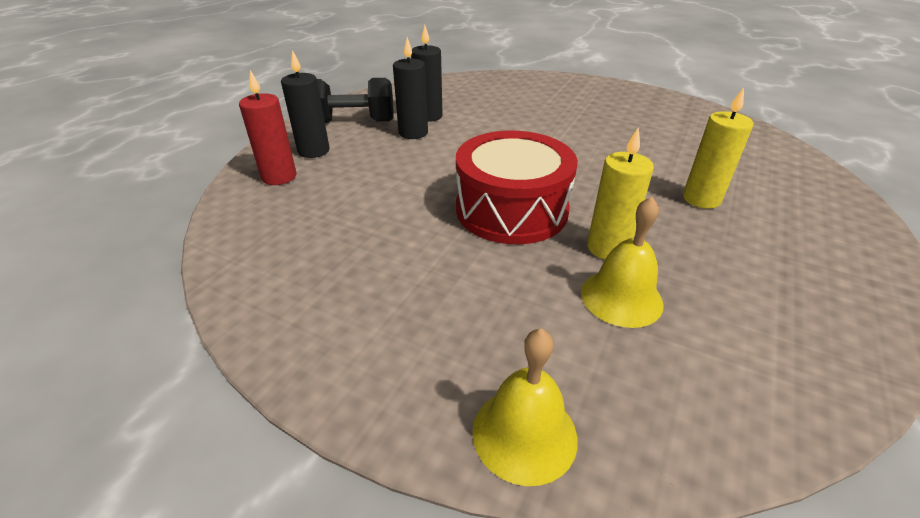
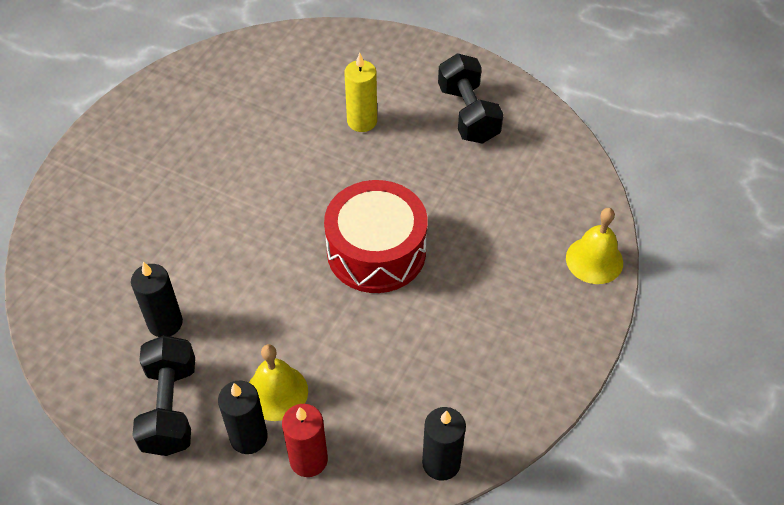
camera: 90 degrees left, 15 degrees up
(413, 133) = (211, 336): black candle -> black candle (441, 463)
(607, 248) = (429, 194): yellow candle -> none
(621, 297) = (484, 197): yellow bell -> yellow bell (276, 392)
(777, 287) = (468, 114): none -> black dumbbell

